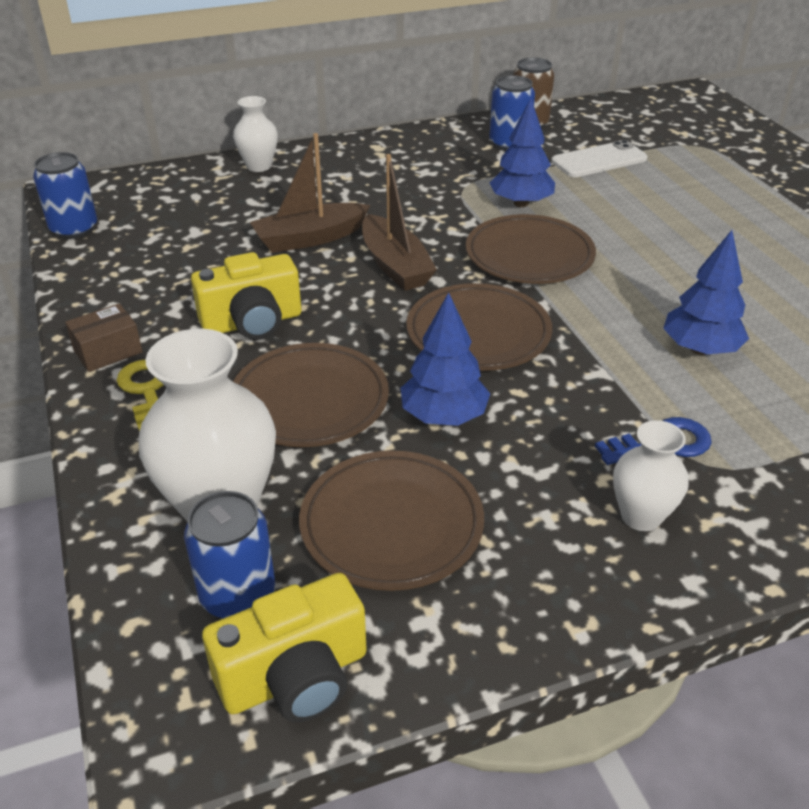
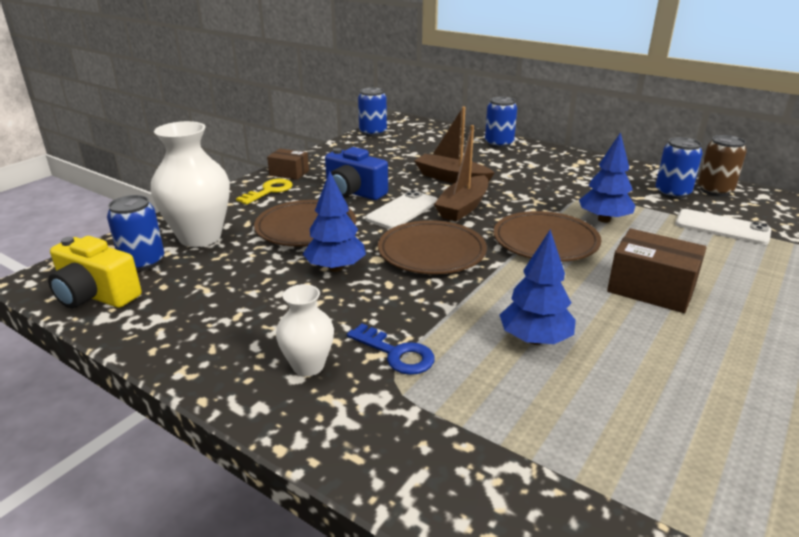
camera: 55 degrees right, 10 degrees down
(252, 322) = (354, 192): yellow camera -> blue camera
(259, 166) = (499, 144): white vase -> blue can
(352, 308) = (402, 210): none -> white phone
(391, 524) = (226, 283): brown plate -> none
(668, 249) = (651, 289): none -> brown box

